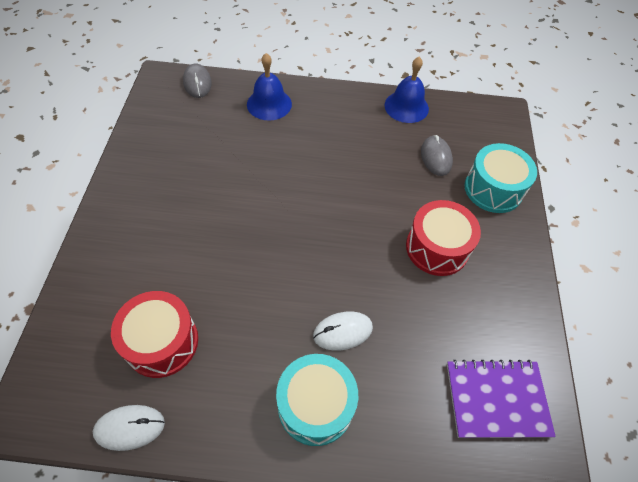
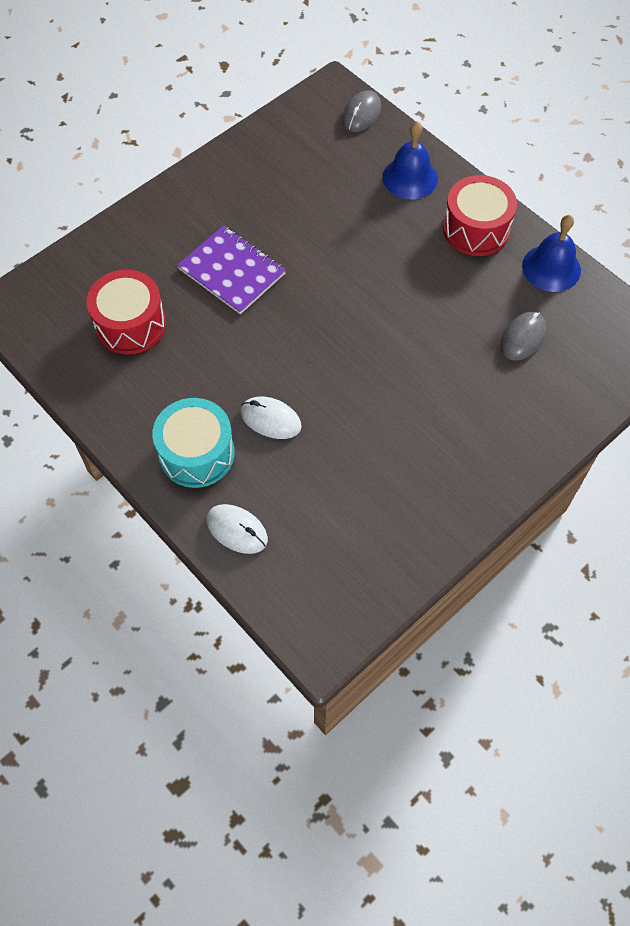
camera: 45 degrees right, 5 degrees up
(130, 427) = (60, 367): white mouse -> white mouse (237, 530)
(437, 248) = (426, 416): red drum -> red drum (476, 229)
(493, 189) = (547, 407): turquoise drum -> none
(496, 399) = (341, 563): purple notebook -> purple notebook (232, 271)

